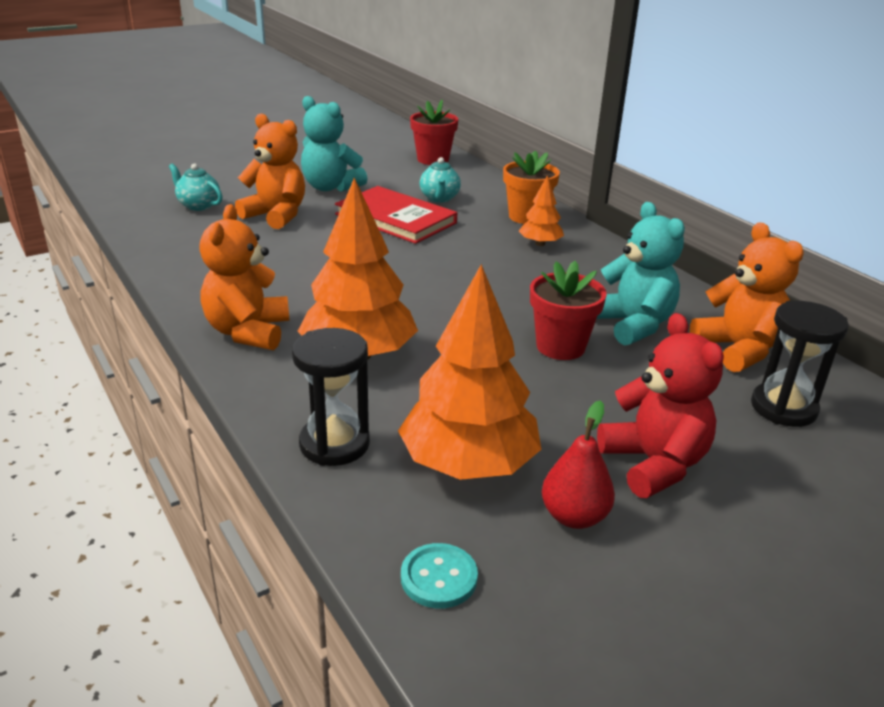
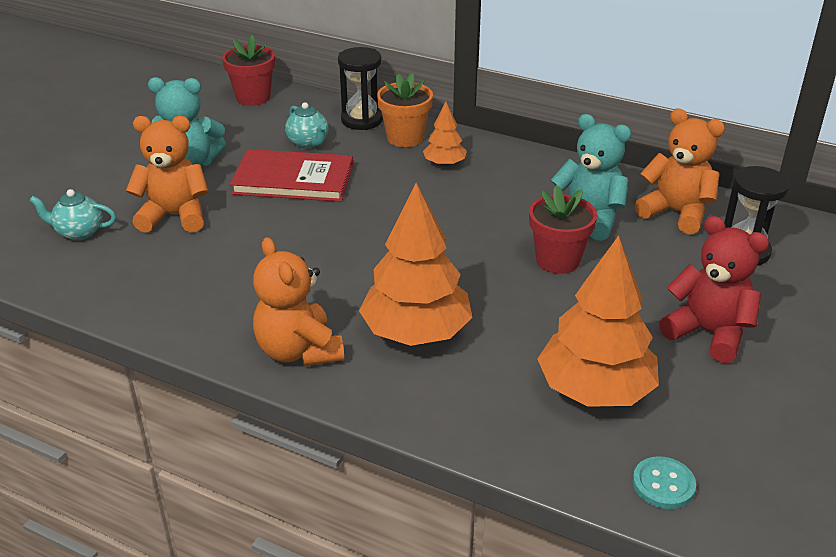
camera: 30 degrees left, 5 degrees up
(334, 444) = (486, 420): black hourglass -> black hourglass (362, 120)
(574, 516) = (699, 397): red pear -> none

